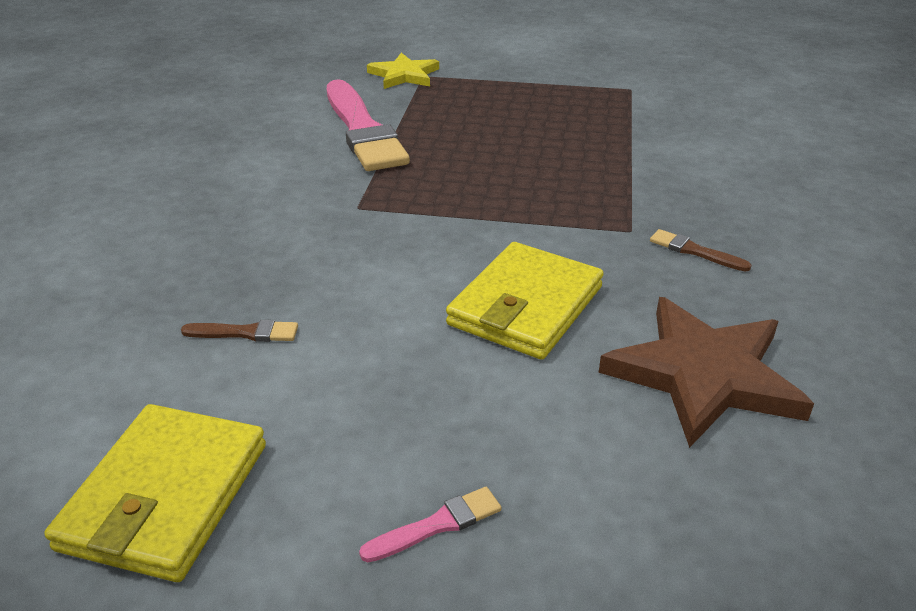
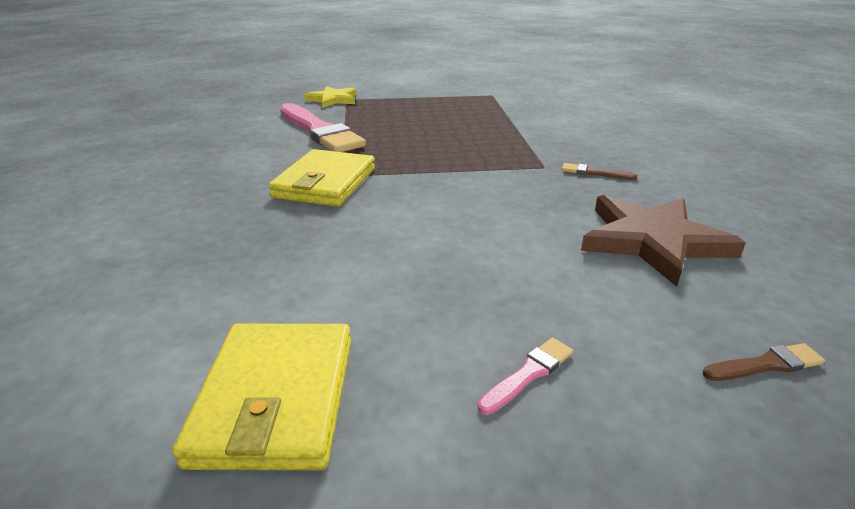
camera: 15 degrees left, 5 degrees down
(245, 333) = (291, 265): brown brush -> brown brush (766, 364)
(525, 306) = (501, 218): yellow wallet -> yellow wallet (325, 183)

